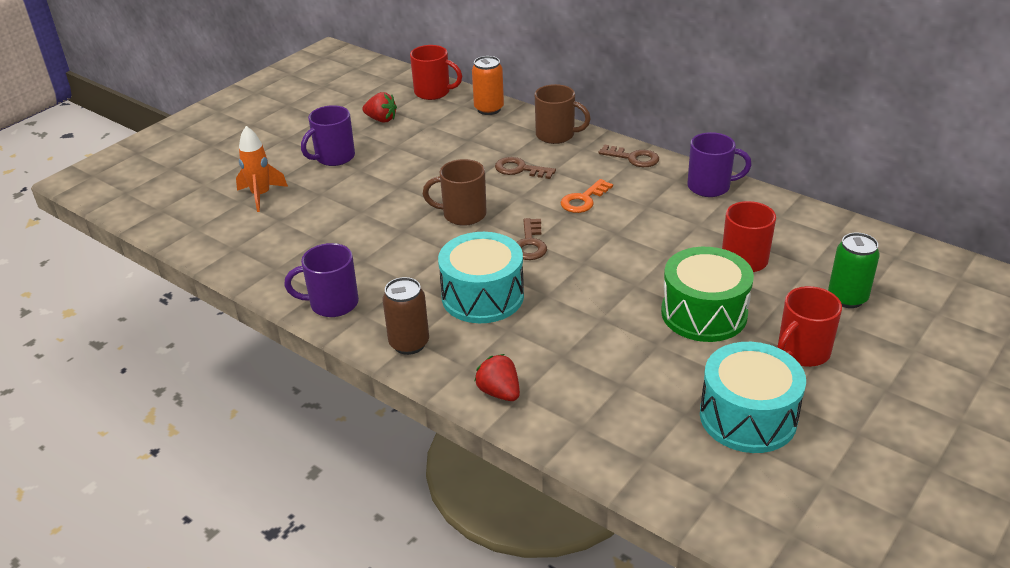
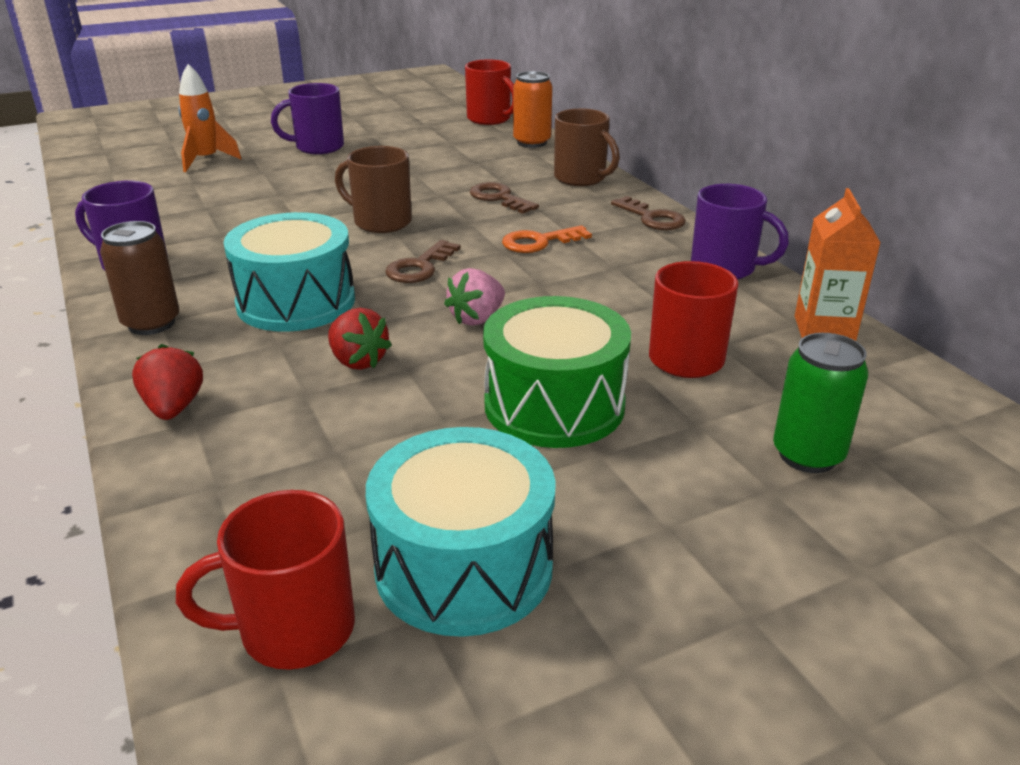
camera: 25 degrees right, 5 degrees down
(381, 119) = (407, 129): red strawberry -> red strawberry (358, 361)
(605, 271) = (477, 318): none -> pink strawberry
(796, 215) = (824, 329): none -> orange carton
(802, 352) = (653, 505): red mug -> red mug (293, 630)

